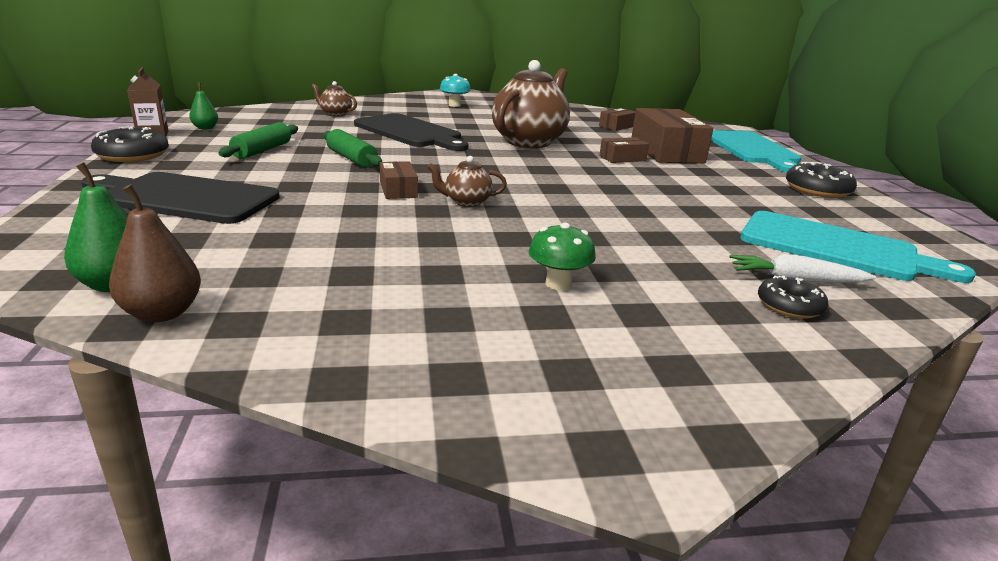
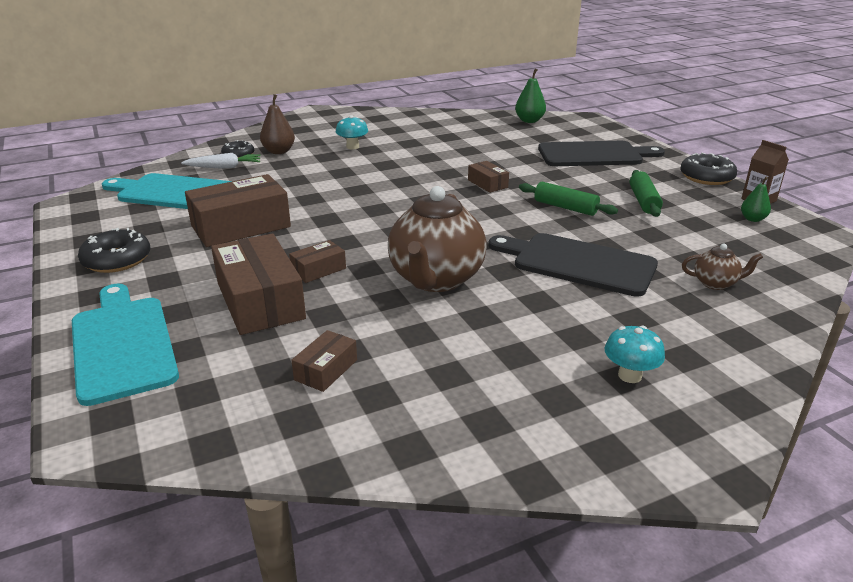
camera: 165 degrees right, 5 degrees up
(162, 313) = (495, 117): brown pear -> brown pear (279, 151)
(466, 202) = (432, 182): brown teapot -> none
(558, 284) = (352, 147): green mushroom -> turquoise mushroom
(710, 196) = (241, 226): none -> brown box

